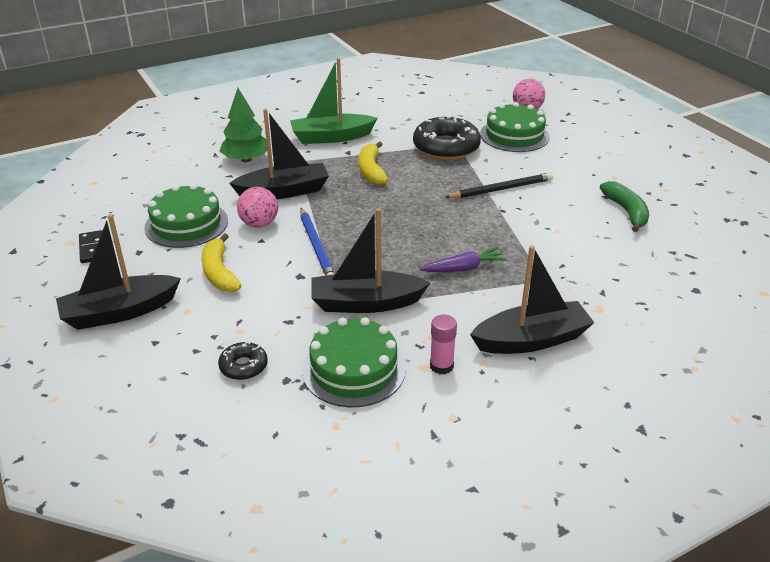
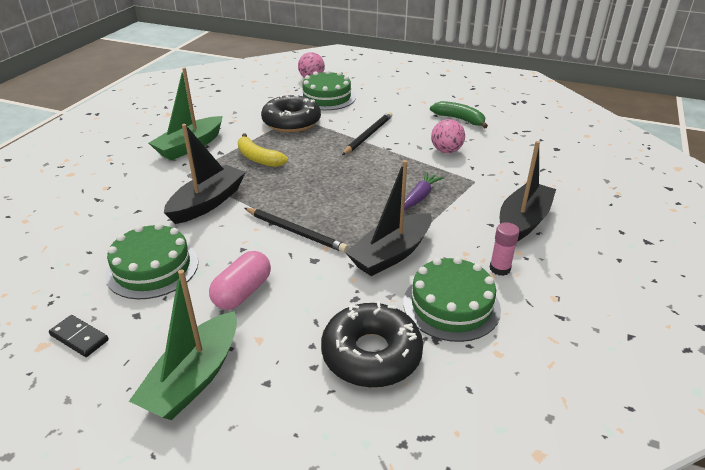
camera: 40 degrees left, 0 degrees up
(119, 312) = (194, 378): black boat -> green boat
(219, 272) = (242, 292): yellow banana -> pink capsule
(243, 366) = (371, 354): black donut -> black donut, size x2.02
(246, 159) = (135, 191): green tree -> none
(259, 224) = (222, 237): pink ball -> pink ball (446, 151)
(316, 246) = (295, 232): blue pencil -> black pencil

